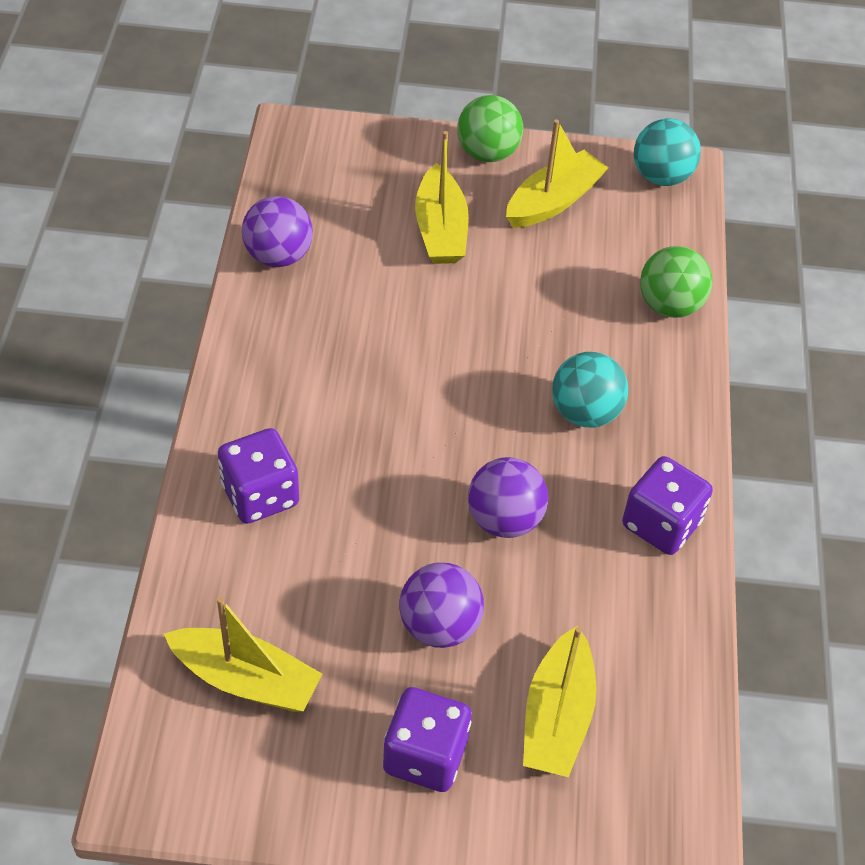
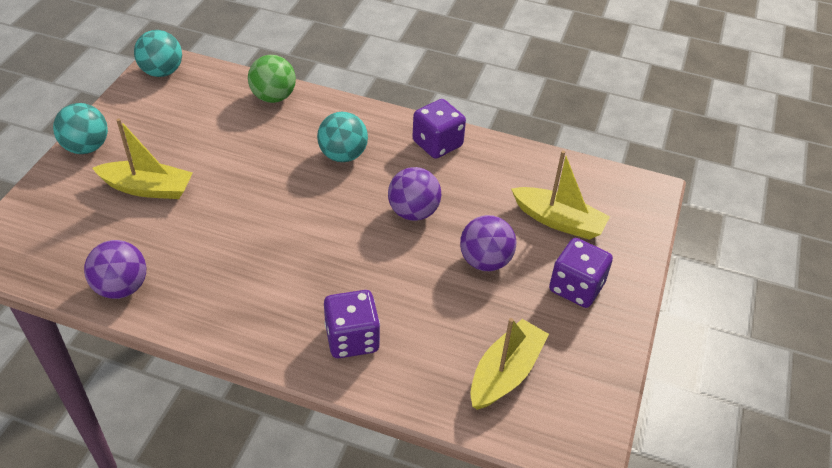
camera: 75 degrees left, 5 degrees down
(487, 153) = (87, 147): green ball -> turquoise ball
(553, 201) = (154, 126): yellow boat -> none

